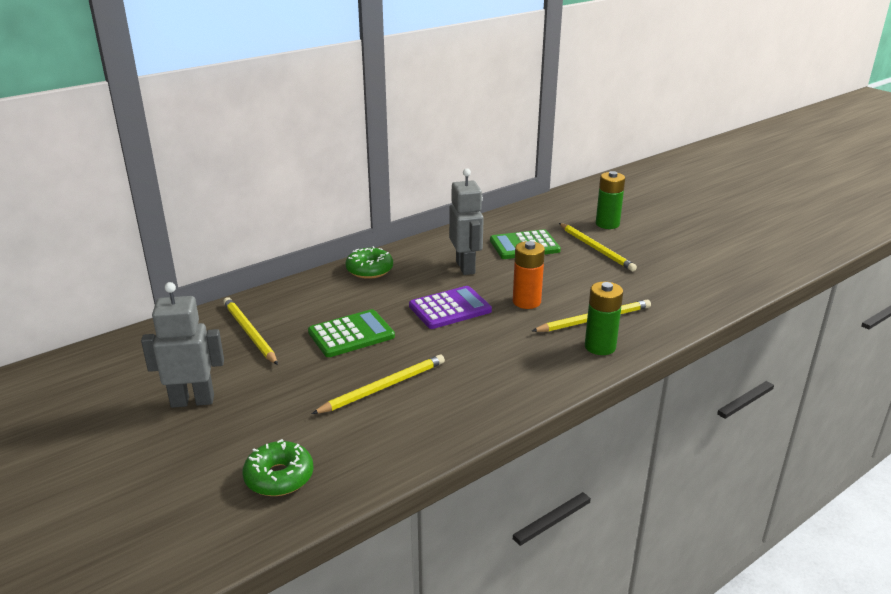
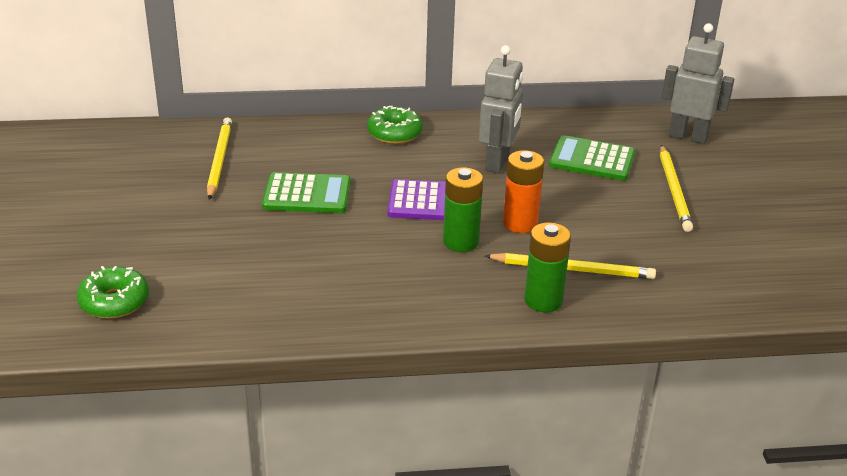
camera: 30 degrees right, 5 degrees up
(192, 401) = (113, 207): grey robot -> grey robot (688, 137)
(383, 387) = (282, 257): yellow pencil -> none
(607, 224) = (725, 165): green battery -> green battery (461, 242)

